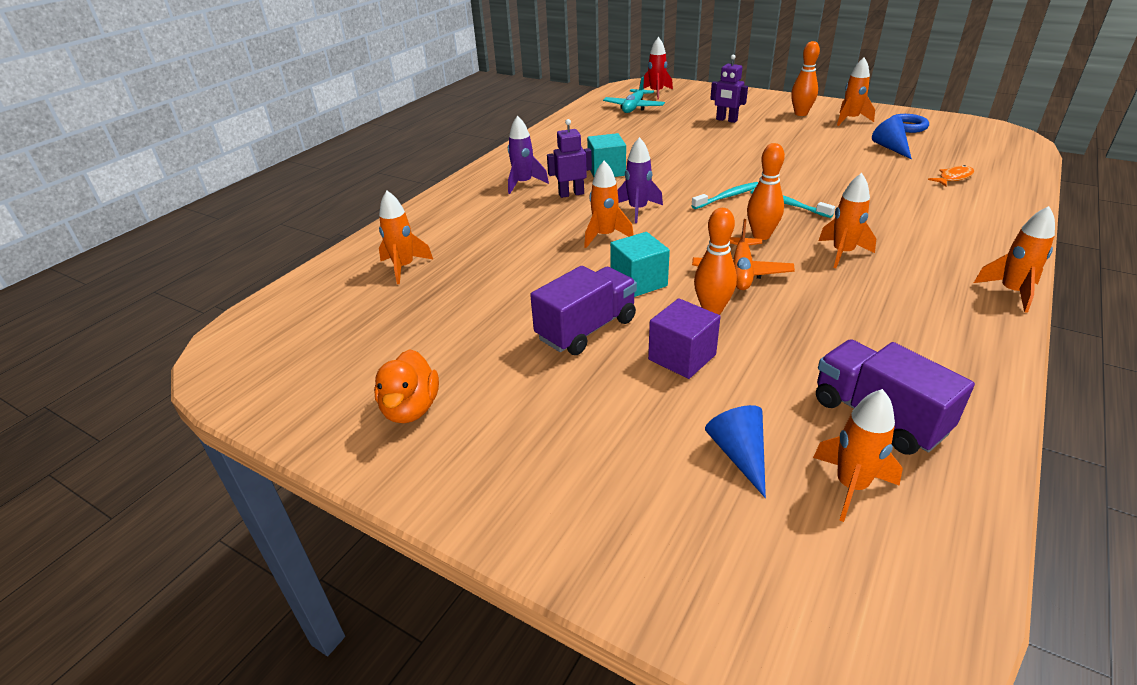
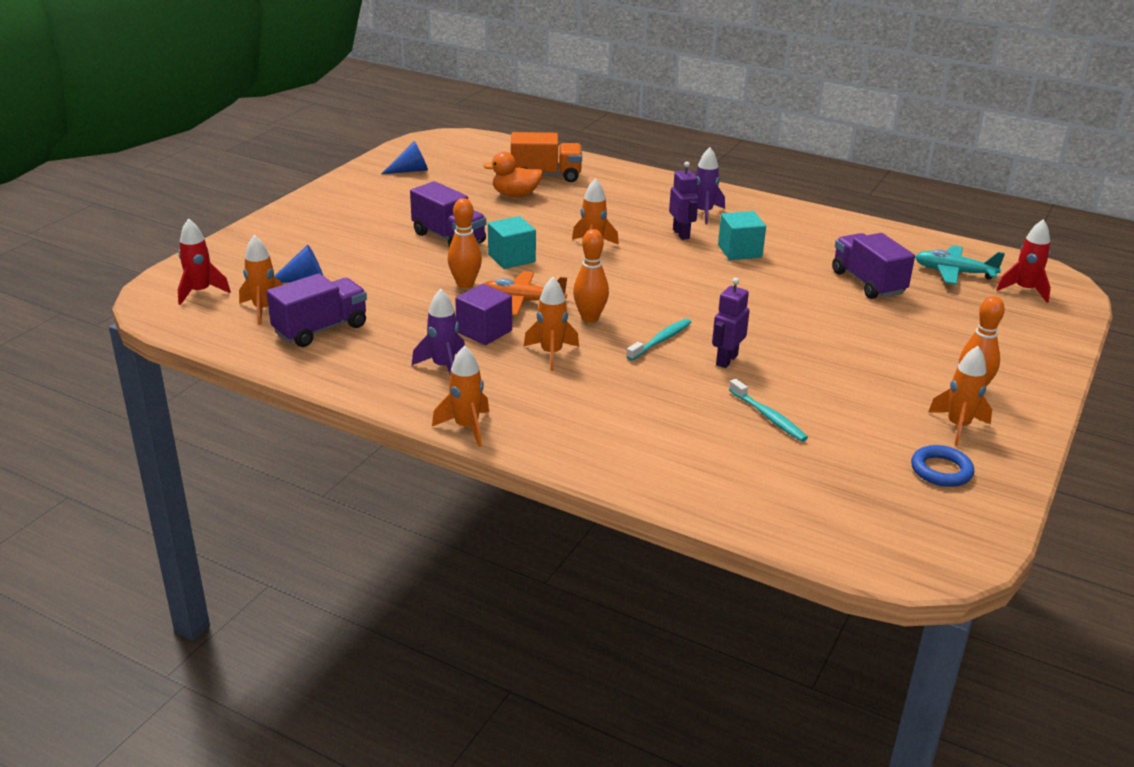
camera: 85 degrees right, 5 degrees down
(404, 267) = (546, 176): orange rocket -> orange truck
(411, 408) = (378, 189): orange duck -> orange duck (515, 195)
(637, 210) = (646, 263): purple rocket -> purple rocket (443, 367)
(657, 131) = (867, 283): none -> purple truck
(682, 357) = (406, 269): purple cube -> purple cube (484, 331)
(726, 120) = (924, 331): purple robot -> purple robot (726, 360)
(727, 197) = (679, 309): turquoise toothbrush -> turquoise toothbrush (768, 417)
(826, 587) = (200, 292): none -> red rocket
(890, 148) = (845, 438): blue cone -> blue cone (410, 170)
(953, 178) = (745, 463): orange fish -> none

